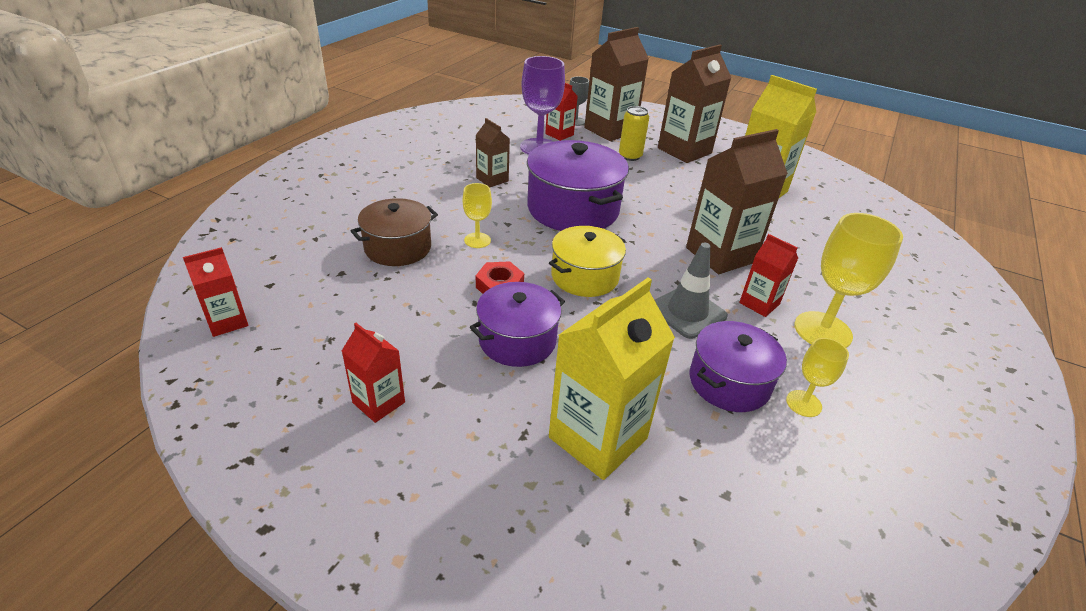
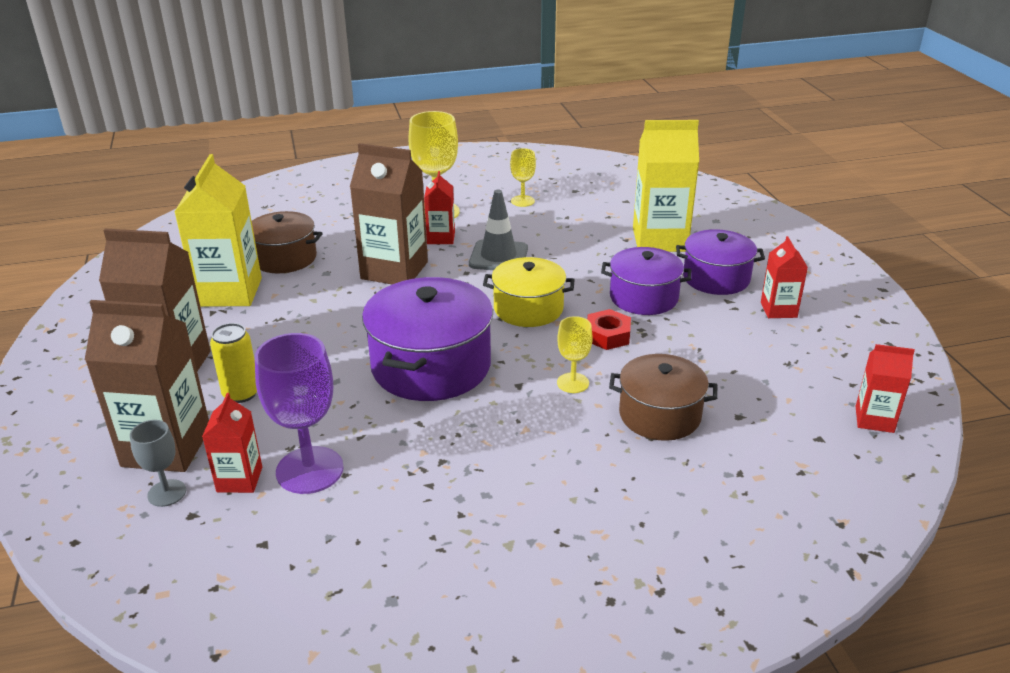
camera: 130 degrees left, 5 degrees down
(492, 179) = (450, 449): brown carton -> none
(729, 382) = (544, 223): purple pot -> purple pot (716, 278)
(794, 225) = (284, 258): none -> brown pot

